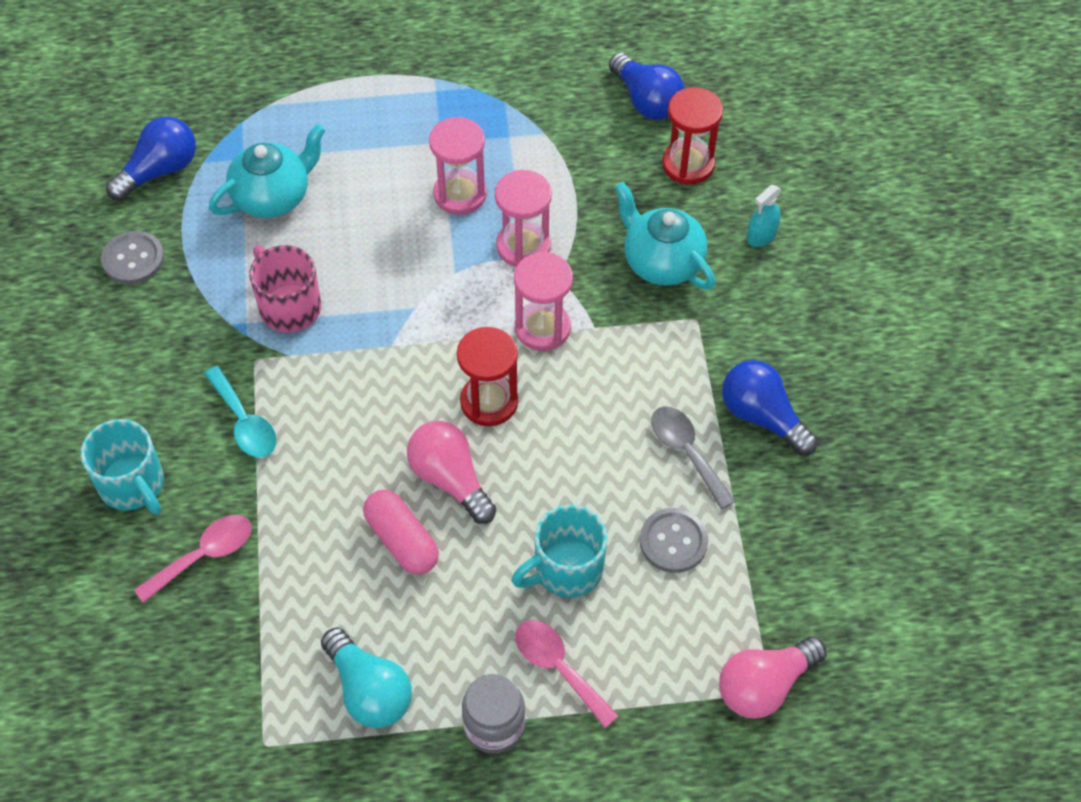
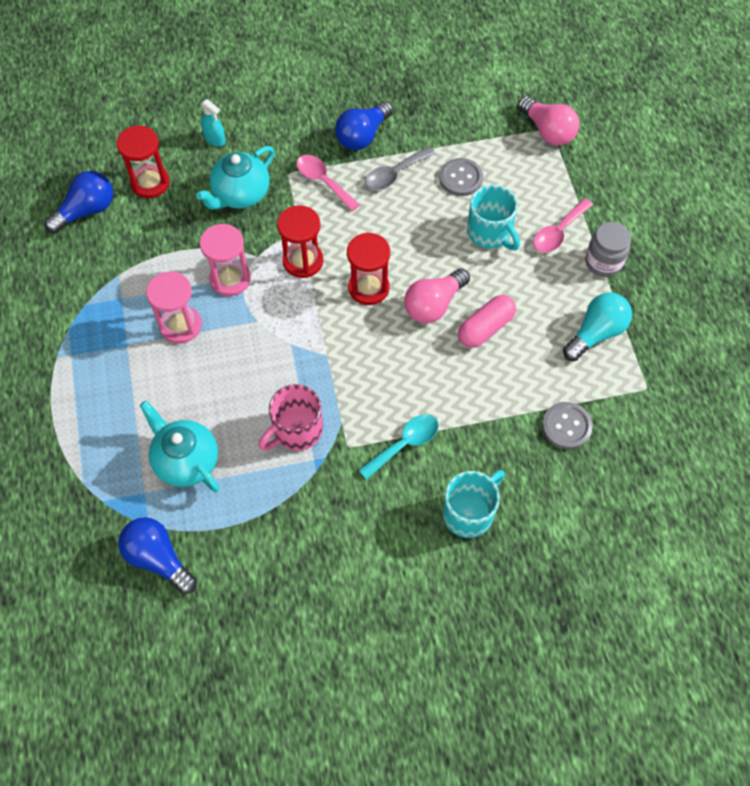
camera: 95 degrees left, 5 degrees up
(133, 259) = (256, 560): grey button -> grey button (566, 426)
(204, 555) = (518, 451): pink spoon -> pink spoon (323, 181)
(542, 328) = (303, 261): pink hourglass -> red hourglass

